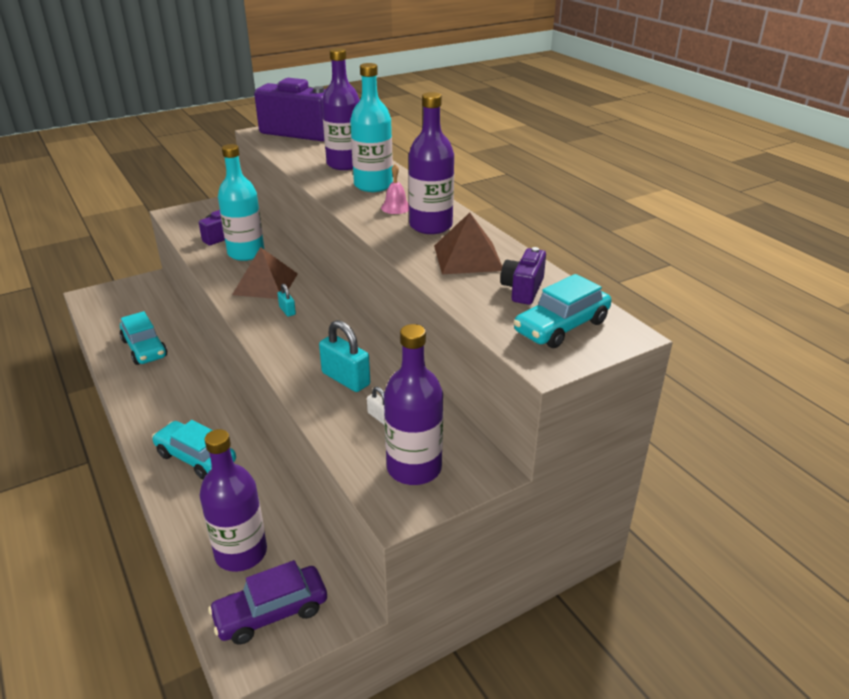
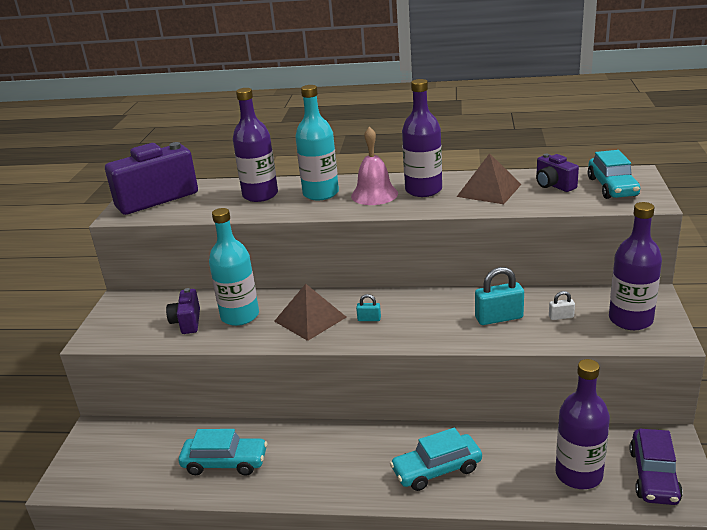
camera: 50 degrees left, 5 degrees down
(396, 207) = (374, 194): pink bell -> pink bell, size x1.74

